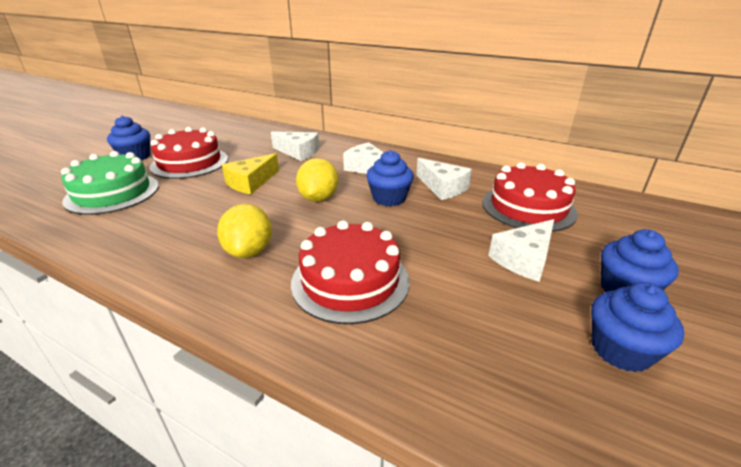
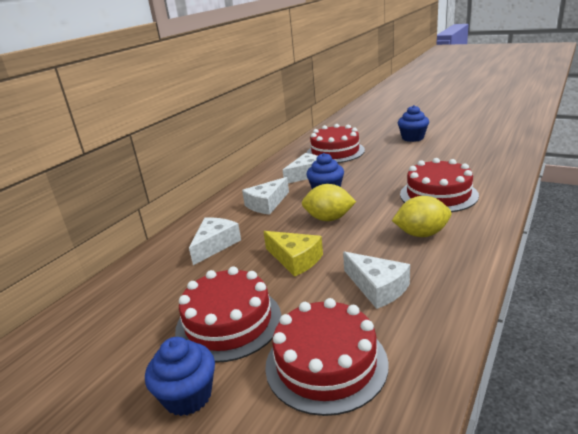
camera: 85 degrees left, 5 degrees down
(112, 193) = (326, 363): green cake -> red cake
(524, 259) = (395, 154): white cheese -> white cheese (377, 287)
(620, 350) = (455, 141): blue cupcake -> none

